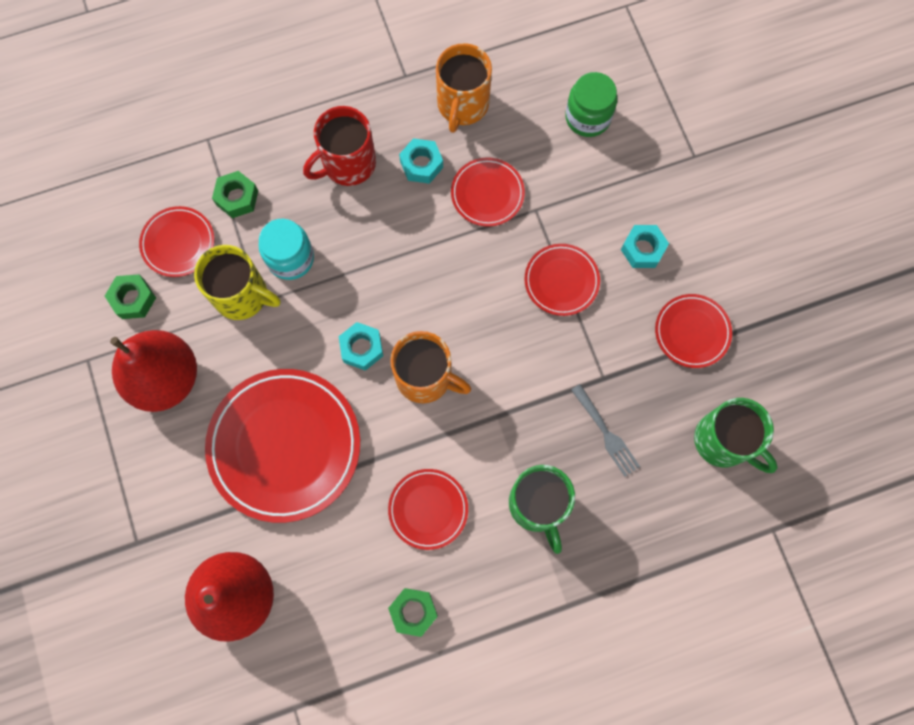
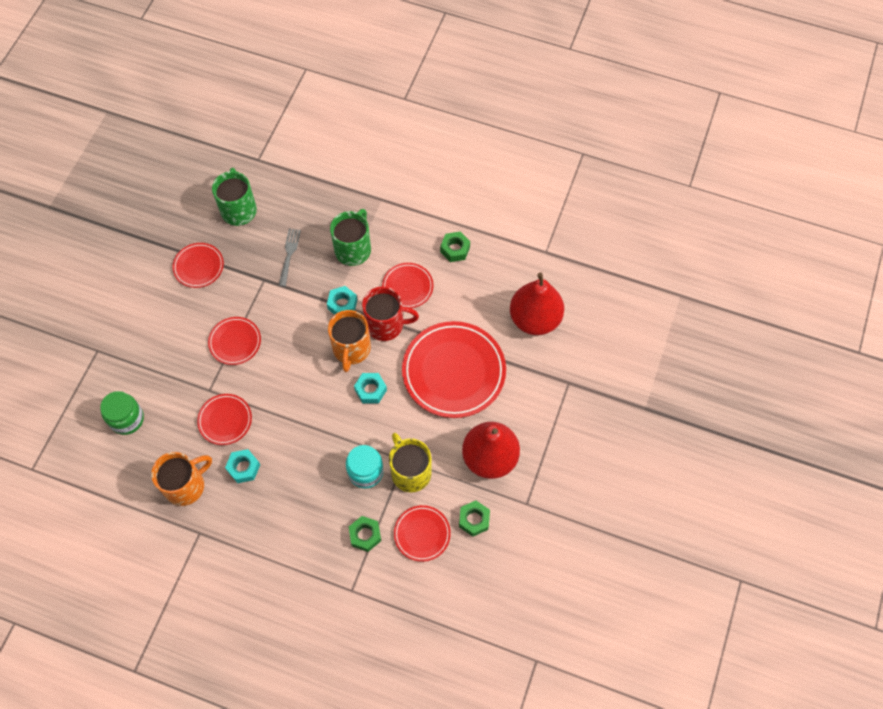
camera: 140 degrees left, 10 degrees down
(347, 164) = (284, 503): red mug -> red mug (386, 324)
(425, 377) = (351, 349): orange mug -> orange mug turned 150 degrees counterclockwise
(642, 249) = (177, 325): turquoise nut -> turquoise nut (342, 304)

